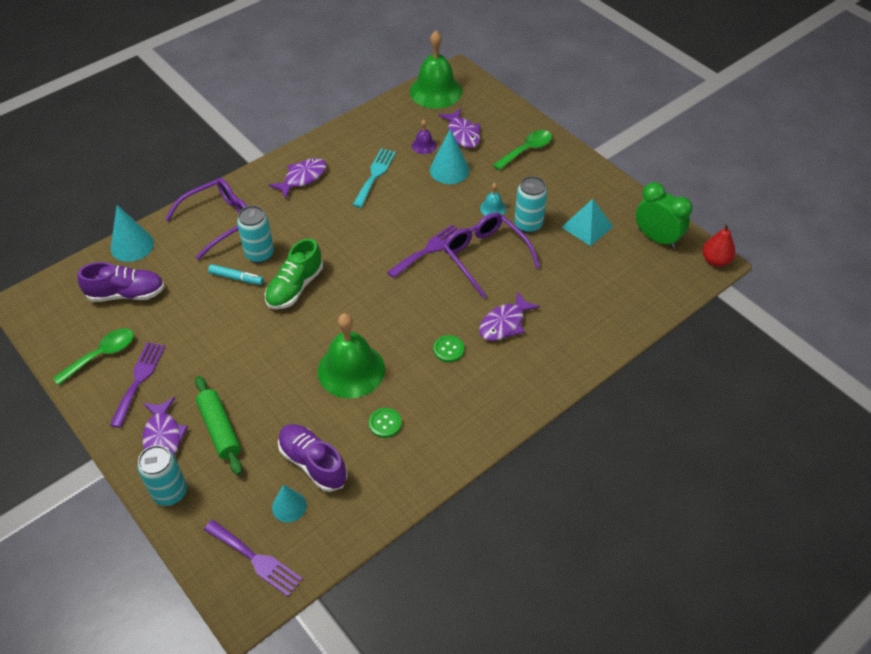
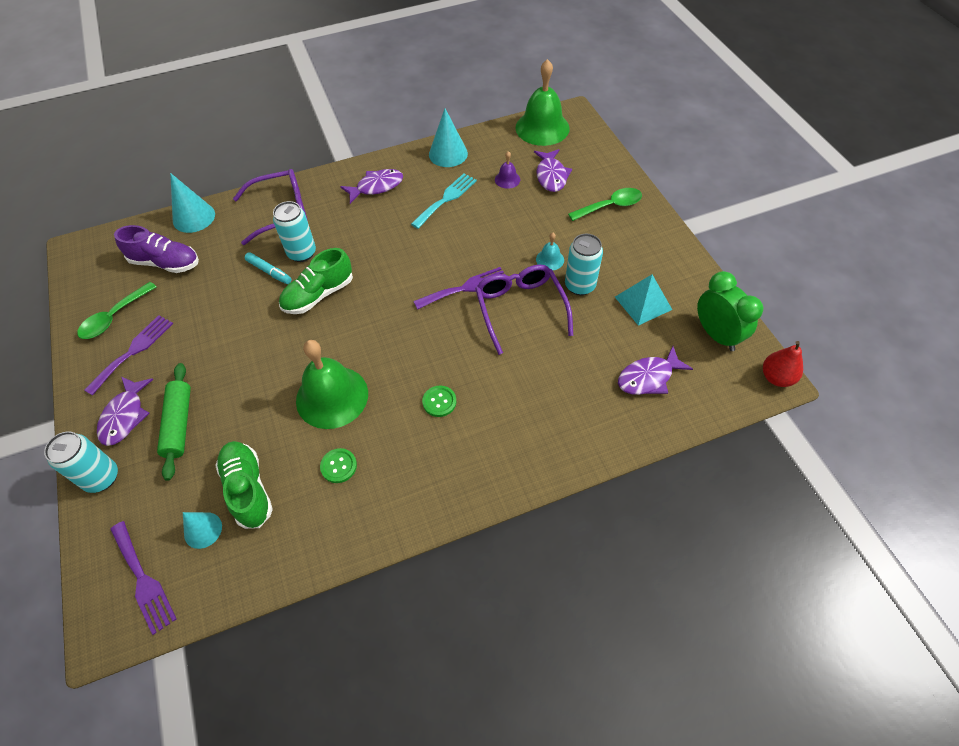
camera: 20 degrees right, 5 degrees up
(101, 355) = (114, 317): green spoon -> green spoon turned 150 degrees clockwise
(313, 463) = (248, 489): purple shoe -> green shoe
(449, 170) = (522, 209): turquoise cone -> turquoise cone (448, 154)
(504, 323) = (510, 388): purple fish -> purple fish (648, 377)

